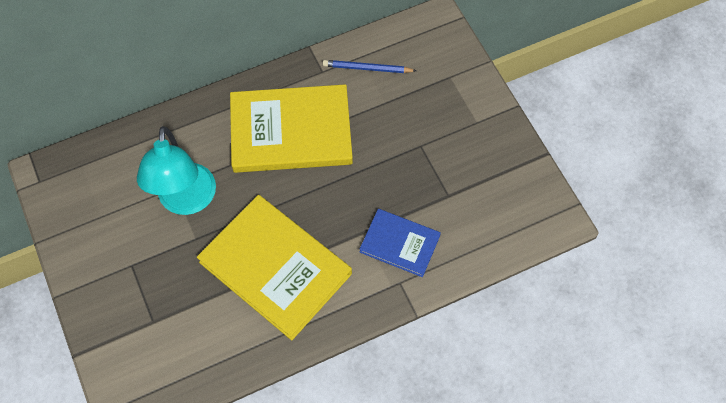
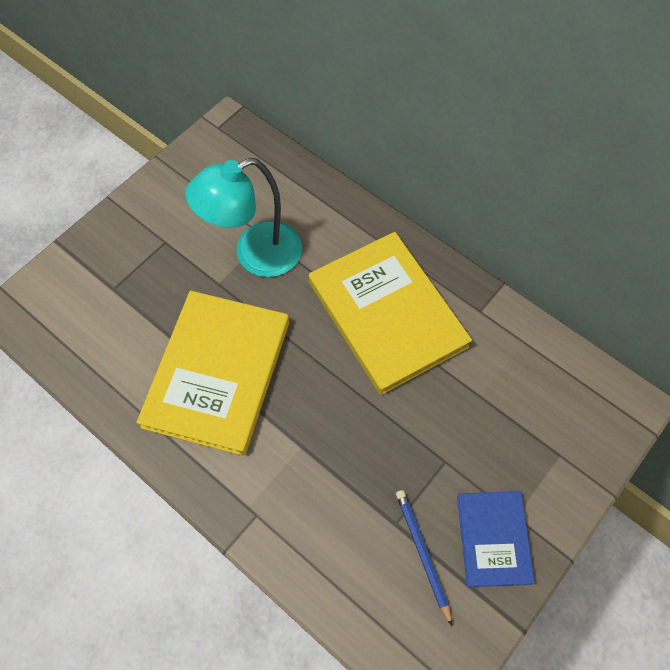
camera: 65 degrees right, 0 degrees up
(367, 68) = (513, 356): blue pencil -> blue pencil (422, 553)
(399, 244) = (305, 493): blue book -> blue book (493, 539)

